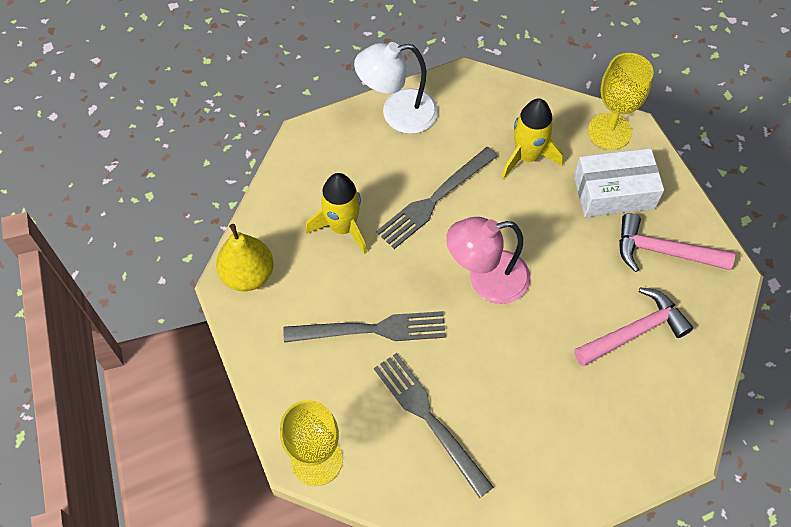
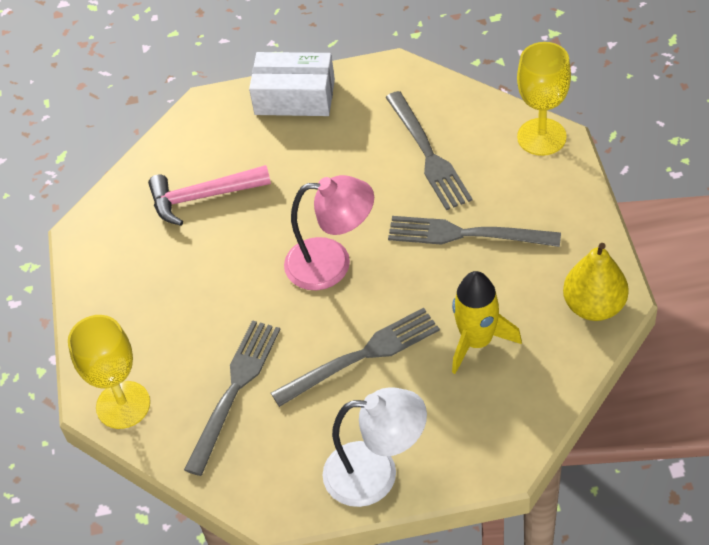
camera: 160 degrees left, 10 degrees down
(527, 156) = (234, 390): yellow rocket -> grey fork
(614, 192) = (154, 333): white box -> white box (294, 97)
(664, 251) = (134, 264): pink hammer -> none

